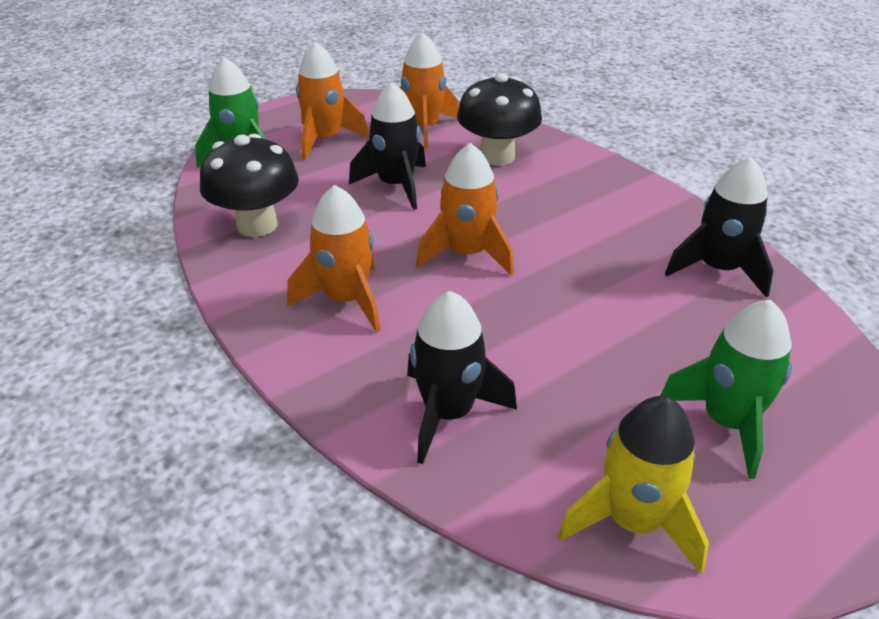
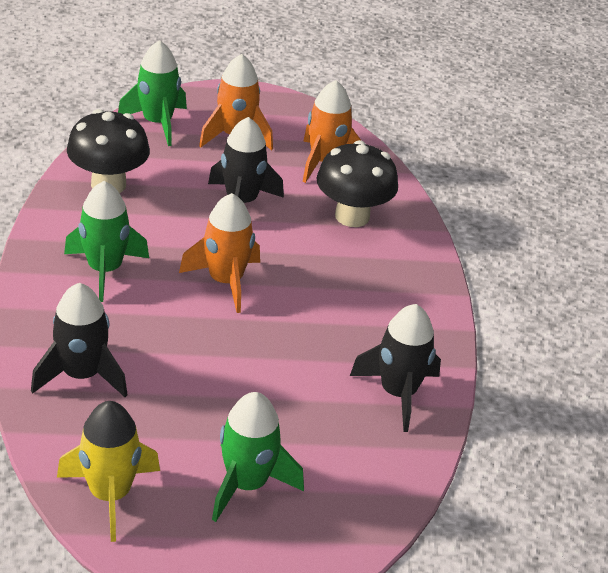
camera: 30 degrees right, 0 degrees up
(346, 300) = (105, 270): orange rocket -> green rocket

